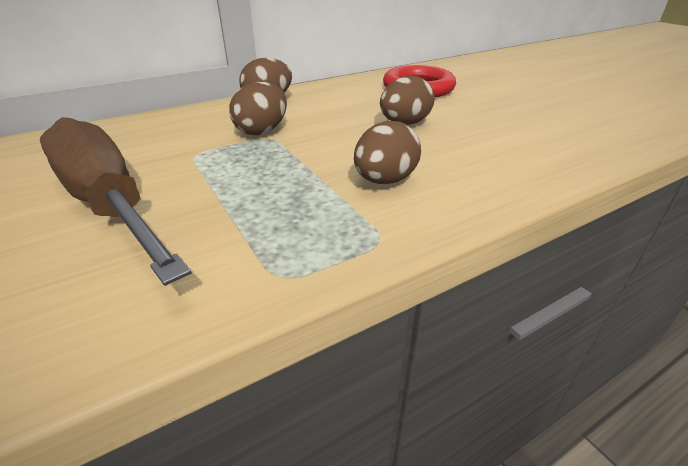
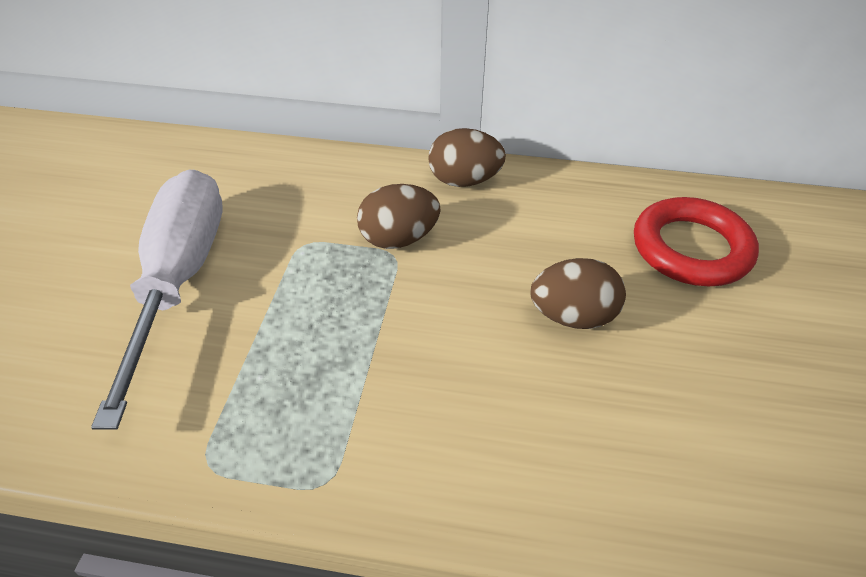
camera: 40 degrees right, 10 degrees up
(108, 203) = (180, 278): brown screwdriver -> white screwdriver
(385, 180) = (426, 404): brown egg -> none

